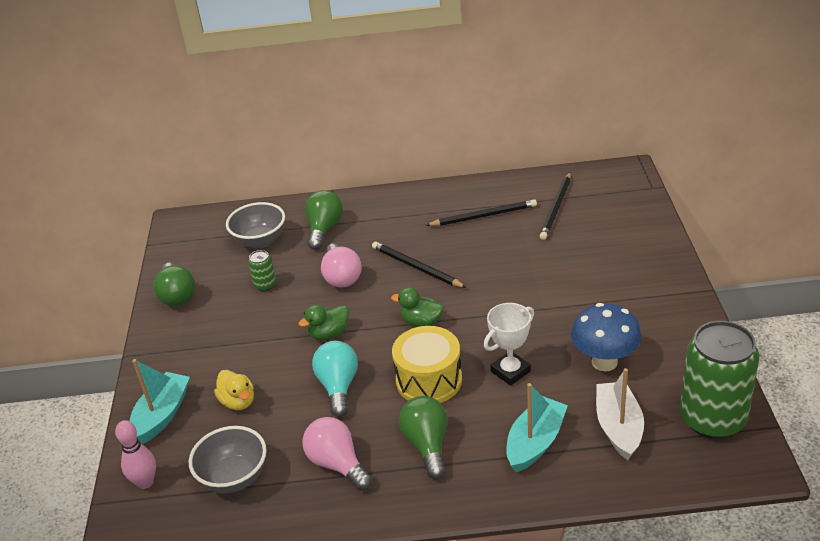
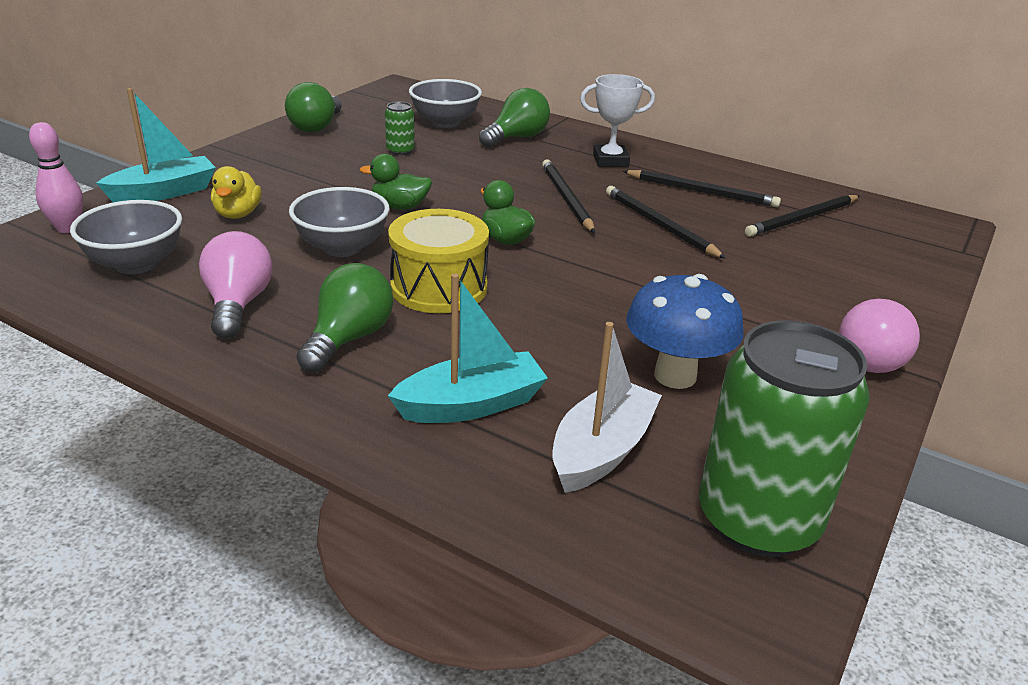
camera: 30 degrees right, 5 degrees down
(338, 386) = (342, 248): turquoise light bulb -> grey bowl
(341, 277) = (479, 174): pink light bulb -> pink light bulb (868, 357)
(489, 258) = (659, 225): none -> black pencil
(510, 371) = (541, 325): white trophy -> white trophy (610, 160)

